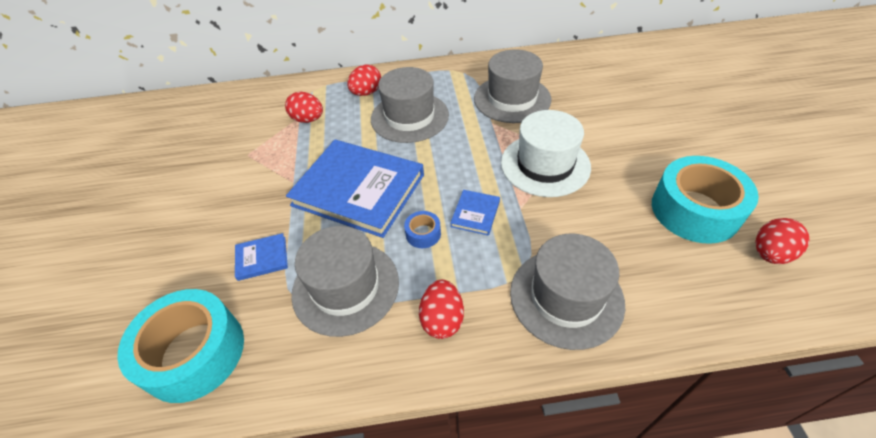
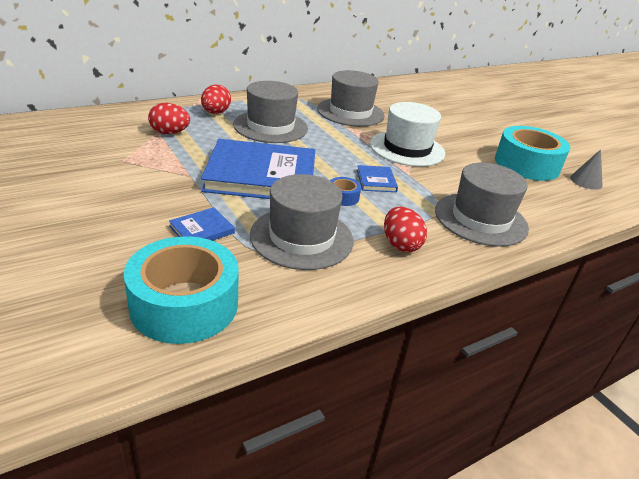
camera: 30 degrees left, 15 degrees down
(770, 253) = (586, 181): red egg -> grey cone

